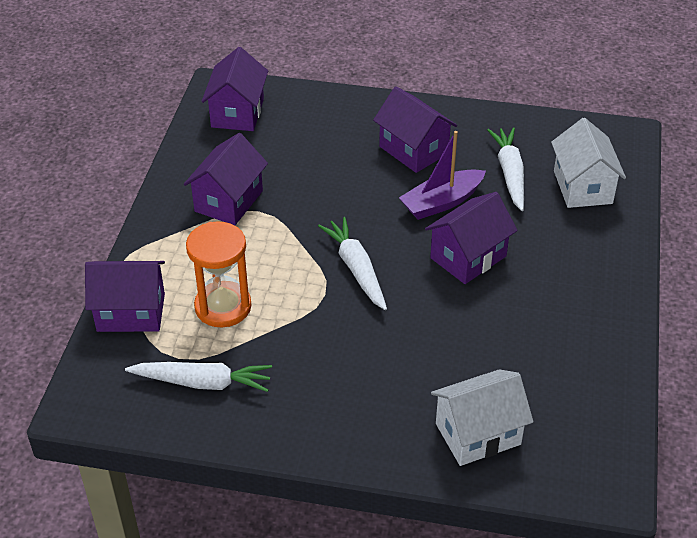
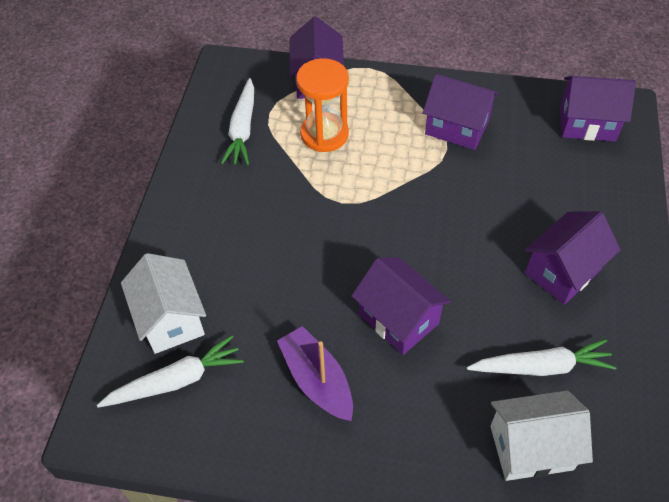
camera: 90 degrees right, 10 degrees up
(356, 269) = (375, 225): white carrot -> white carrot (176, 381)
(441, 202) = (480, 297): purple boat -> purple boat (317, 380)

